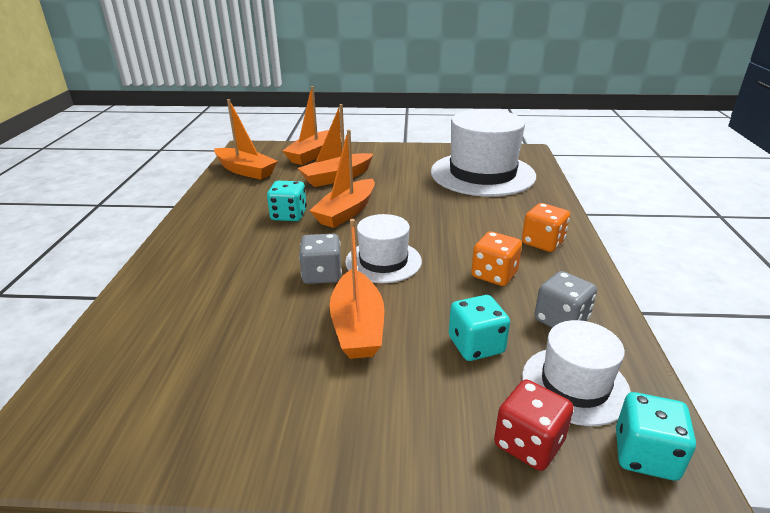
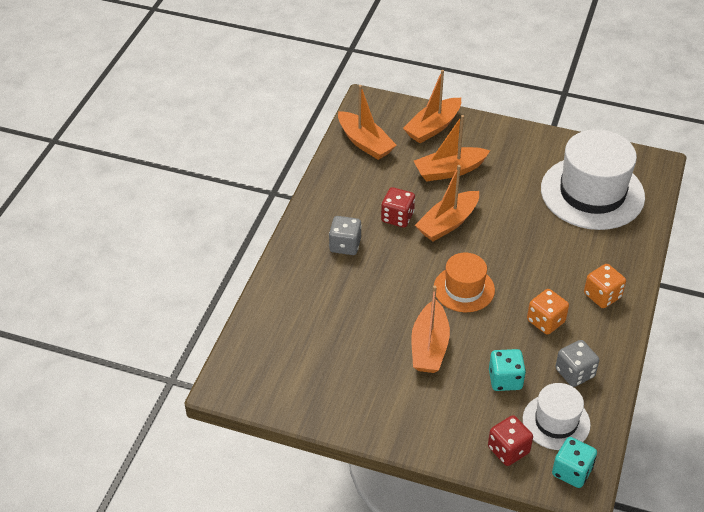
camera: 15 degrees right, 15 degrees up
(289, 215) = (397, 217): turquoise dice -> red dice
(322, 275) = (413, 293): grey dice -> grey dice (345, 245)
(383, 261) = (464, 289): white hat -> orange hat

